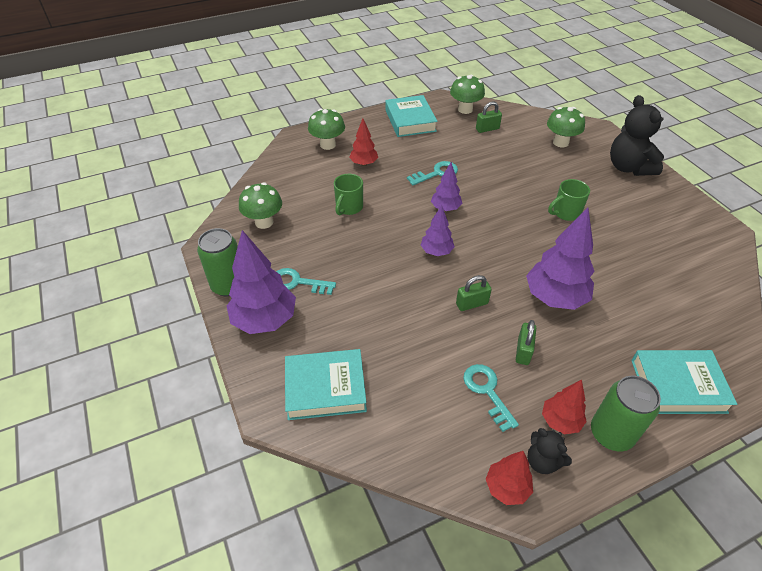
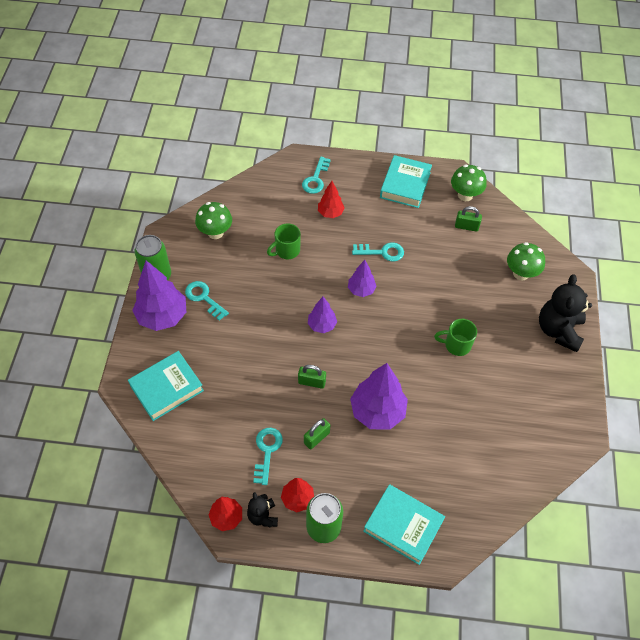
camera: 30 degrees right, 10 degrees up
(325, 388) = (167, 388): turquoise book -> turquoise book turned 60 degrees counterclockwise
(328, 145) = (316, 179): green mushroom -> turquoise key

